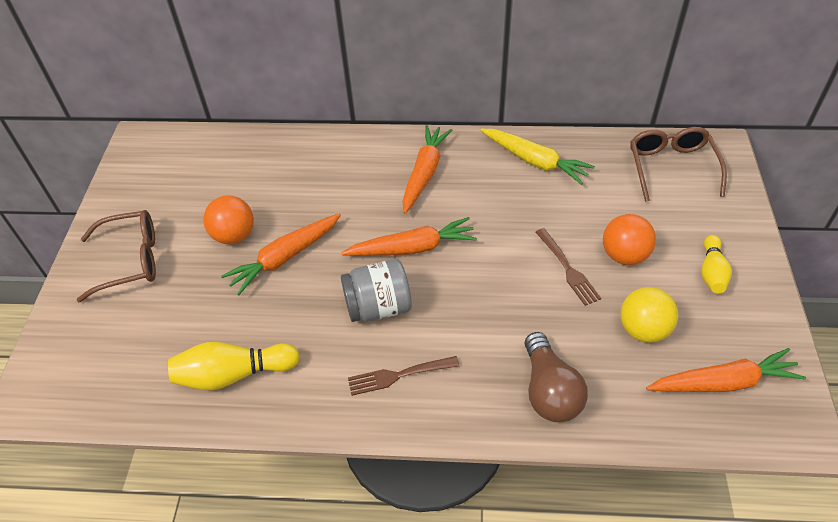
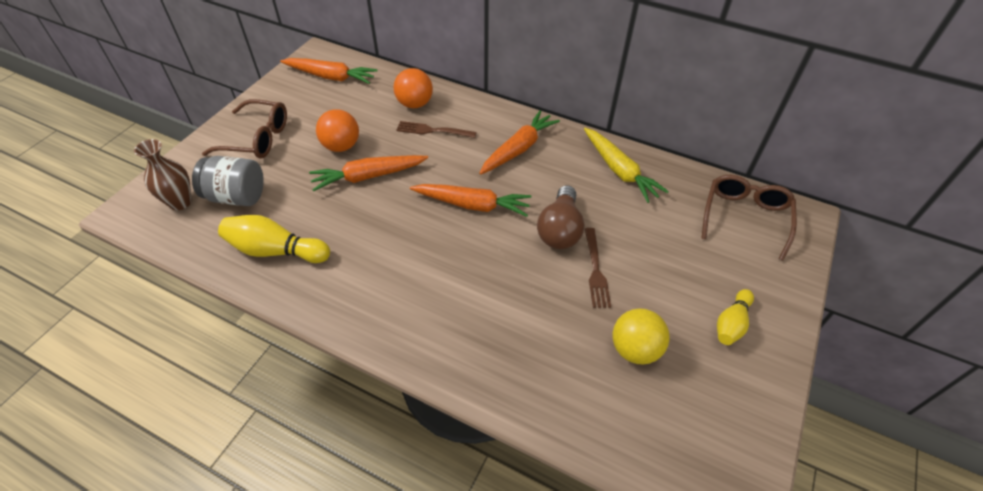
camera: 20 degrees right, 0 degrees up
(87, 364) = (180, 202): none -> brown vase
(378, 307) = (417, 241): grey jar -> grey jar (236, 196)
(399, 375) = (400, 302): brown fork -> brown fork (433, 130)
(549, 390) = (517, 367): brown light bulb -> brown light bulb (560, 229)
(624, 255) = (655, 278): orange ball -> orange ball (414, 104)
(723, 382) = (685, 428): orange carrot -> orange carrot (331, 77)

